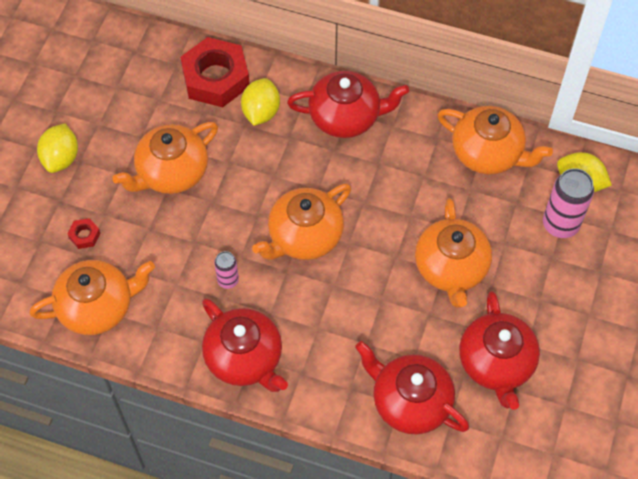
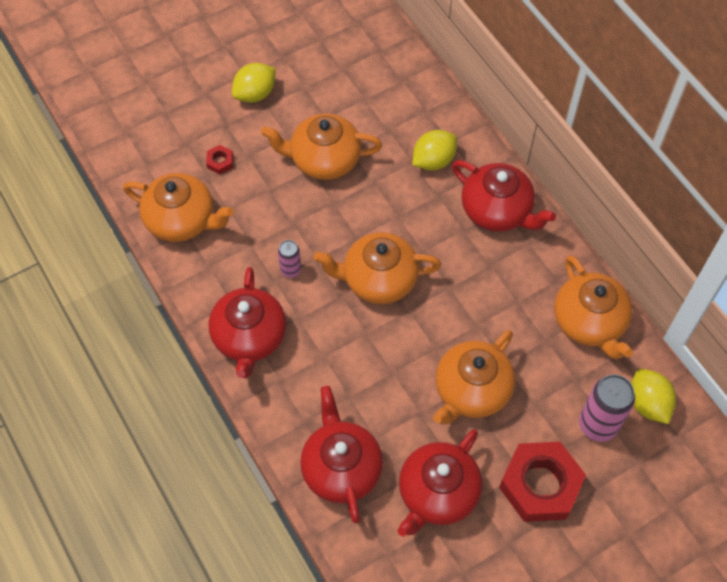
camera: 40 degrees right, 0 degrees up
(216, 78) = (422, 111): red nut -> red nut (540, 485)

